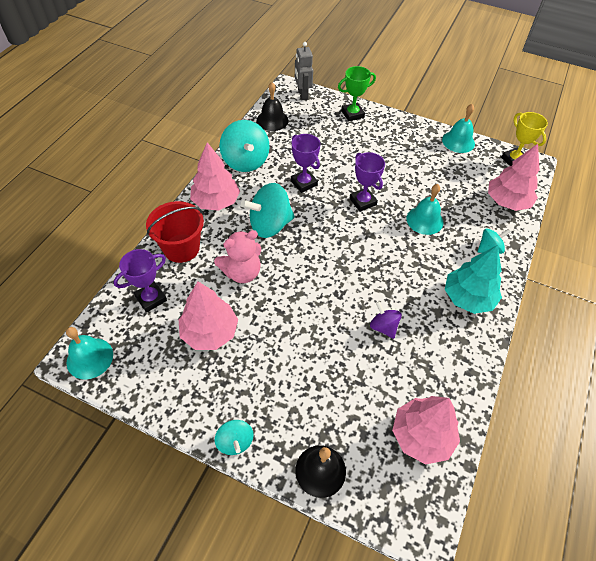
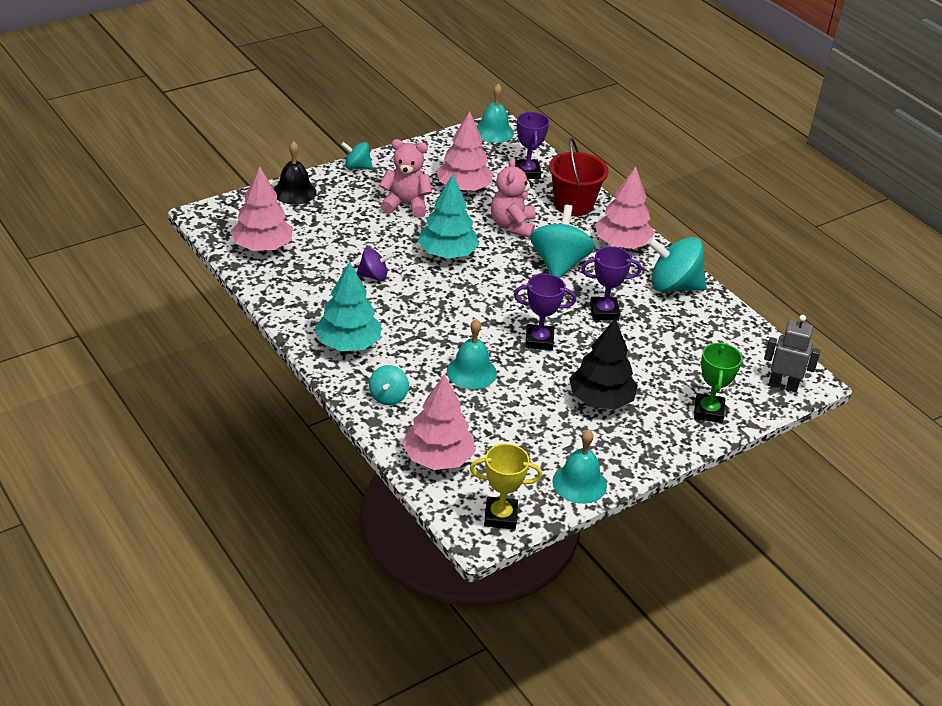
camera: 120 degrees right, 15 degrees down
(269, 361) = (405, 205): none -> pink teddy bear
(272, 120) = (740, 336): black bell -> none
(313, 295) = (447, 253): none -> turquoise tree
(387, 156) = (600, 400): none -> black tree

